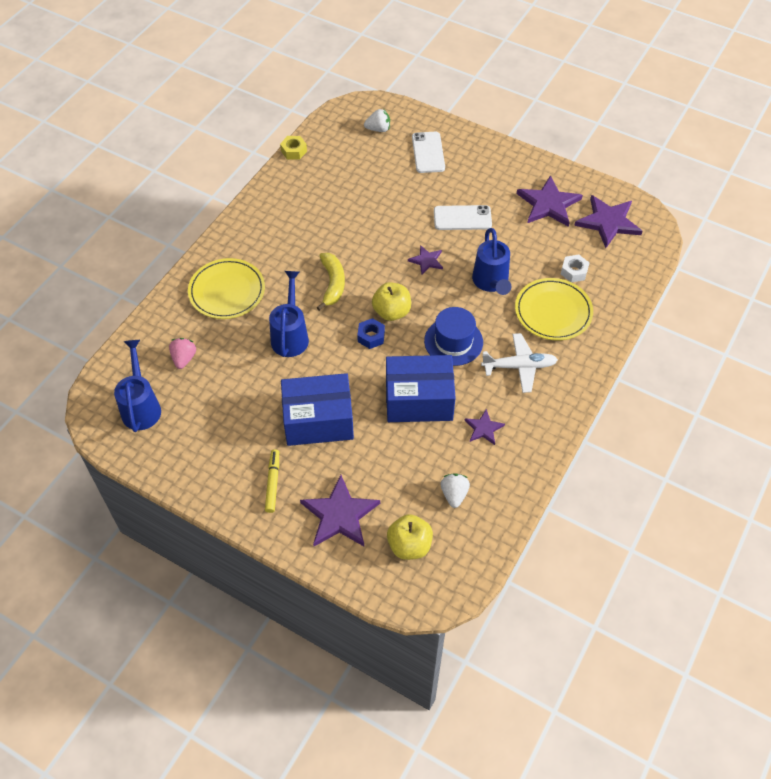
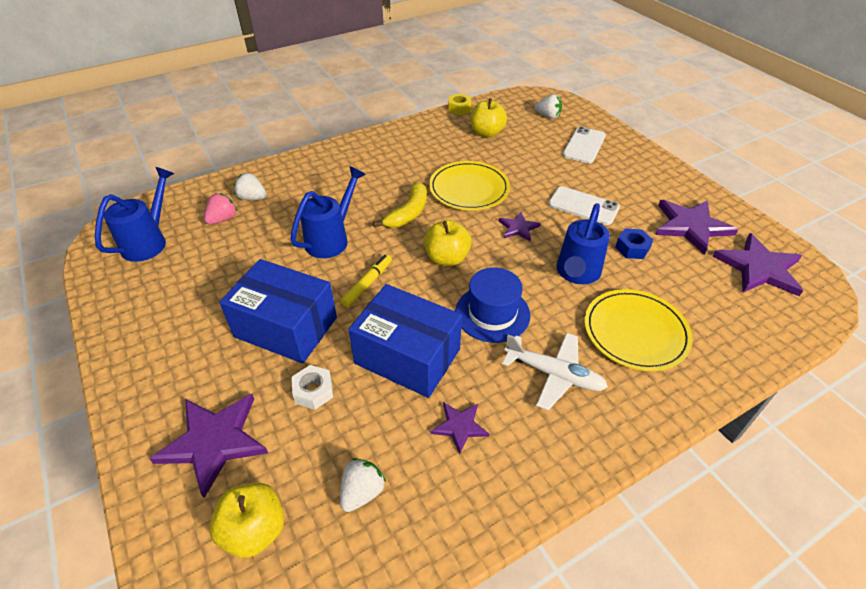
camera: 30 degrees right, 10 degrees down
(190, 328) = (252, 198): none -> white strawberry
(227, 291) = (310, 183): yellow plate -> yellow plate (469, 189)
(272, 483) = (183, 368): yellow marker -> yellow marker (367, 284)
(338, 171) = (487, 133): none -> yellow apple
(371, 336) = (407, 272): blue nut -> blue nut (632, 248)
(574, 272) = (687, 301): white nut -> white nut (313, 391)

